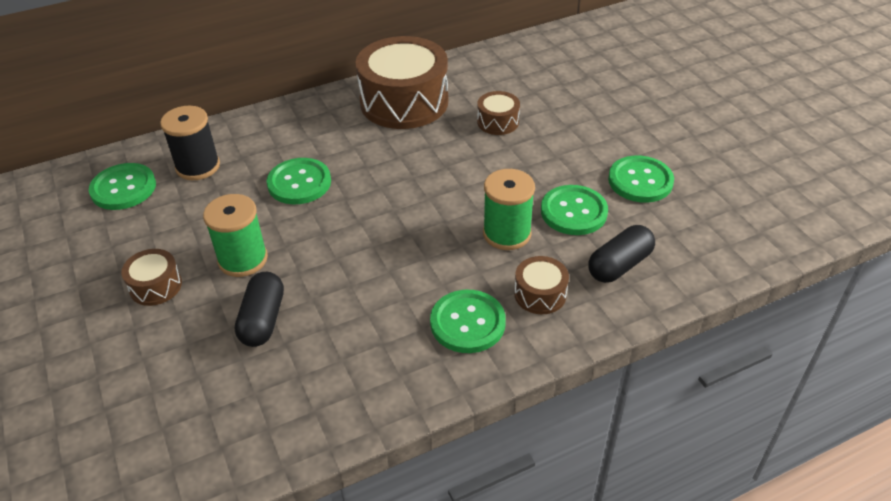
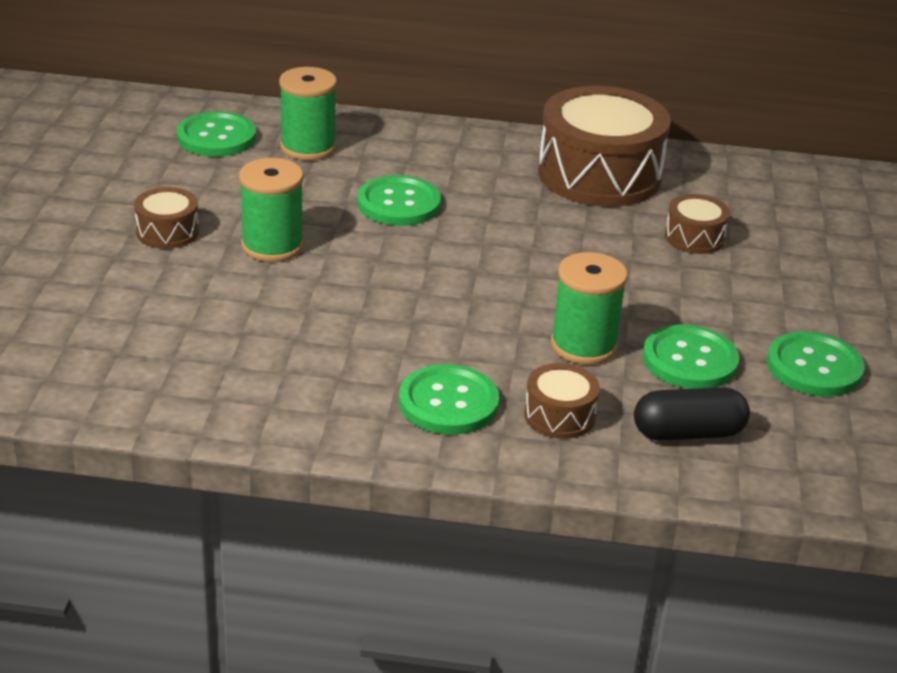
camera: 30 degrees right, 10 degrees down
(198, 166) = (308, 147): black spool -> green spool
(263, 320) = (241, 304): black capsule -> none

